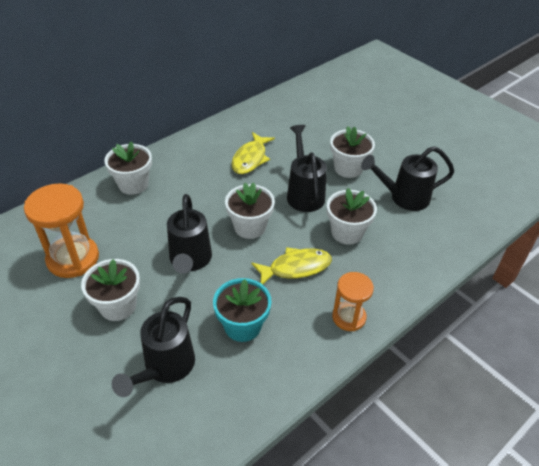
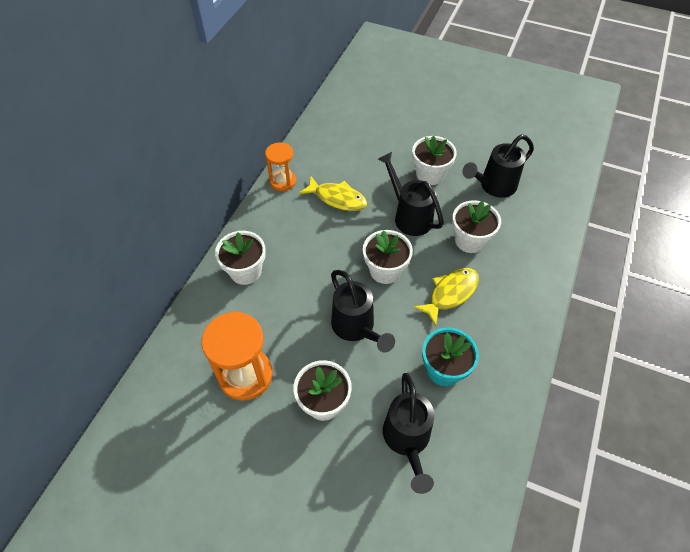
camera: 25 degrees left, 10 degrees up
(250, 159) = (337, 198): yellow fish -> yellow fish turned 60 degrees counterclockwise
(349, 317) = (521, 321): orange hourglass -> orange hourglass (283, 181)

